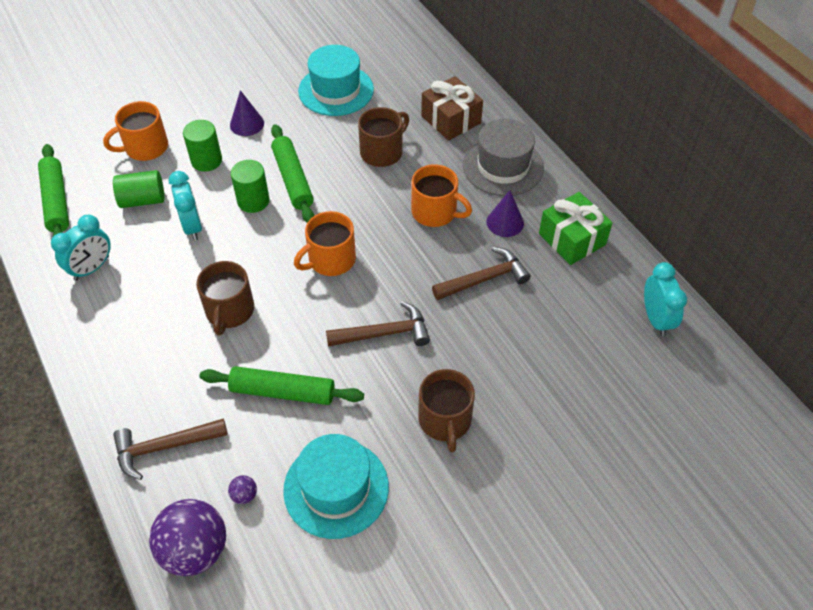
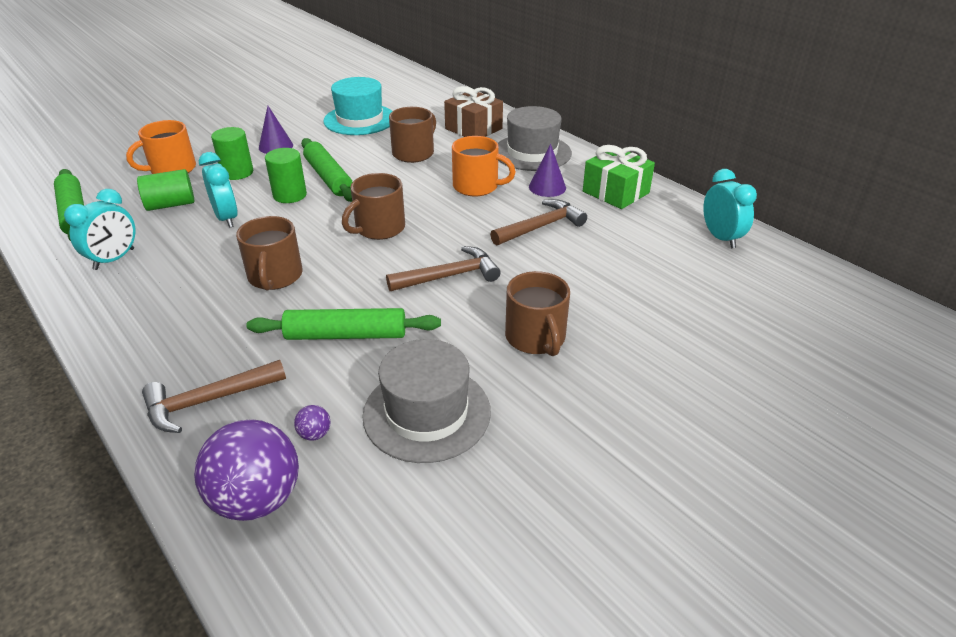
camera: 10 degrees left, 15 degrees down
(330, 260) = (379, 228): orange mug -> brown mug
(336, 488) = (427, 413): turquoise hat -> grey hat

